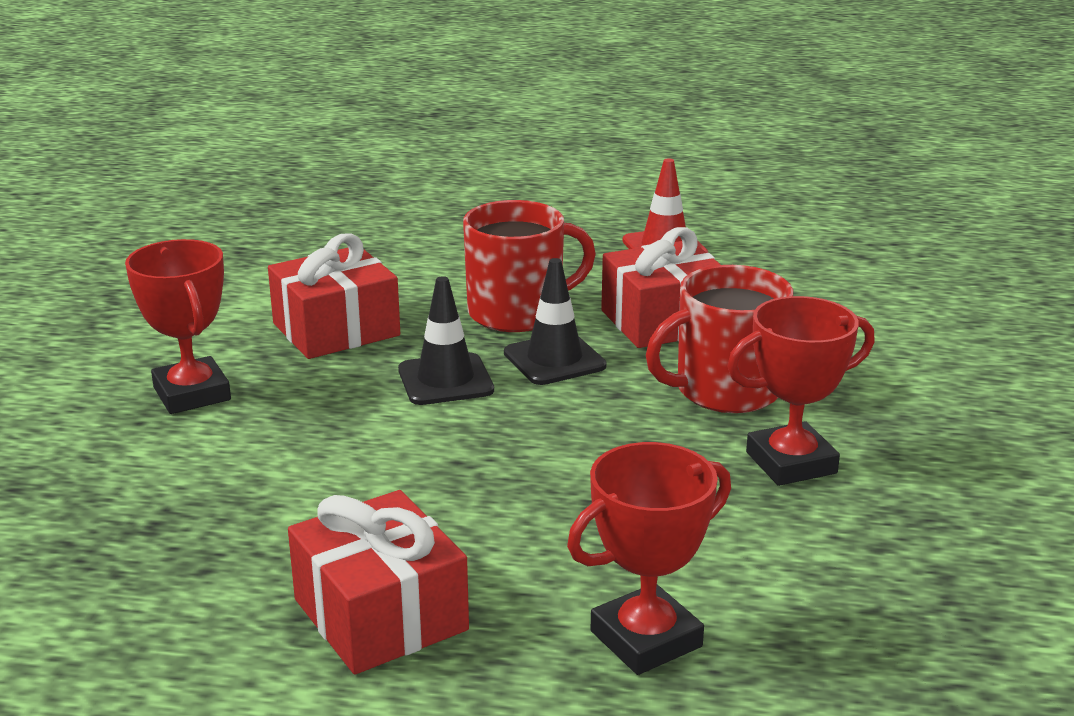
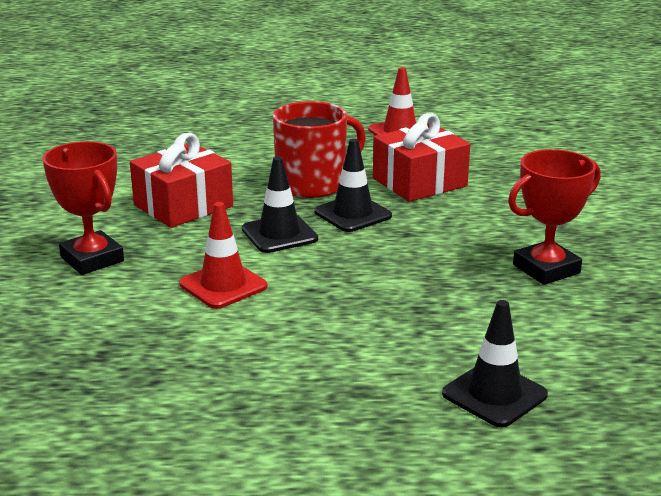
camera: 10 degrees left, 0 degrees up
(344, 445) = (223, 285): none -> red traffic cone
(380, 615) = (299, 398): red gift -> none
(646, 639) = (494, 394): red trophy -> black traffic cone
(725, 391) = (481, 225): red mug -> none

